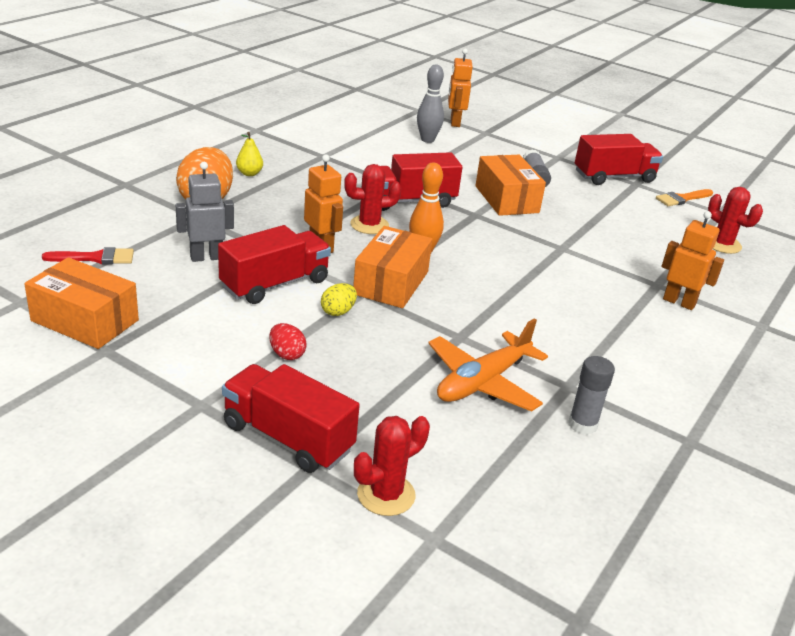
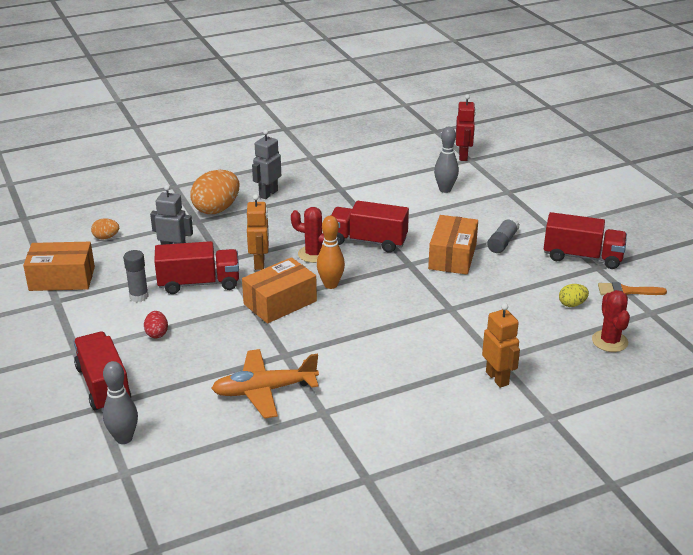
camera: 35 degrees right, 0 degrees up
(85, 320) = (62, 278): orange box -> orange box turned 60 degrees counterclockwise
(95, 258) = (106, 237): red brush -> orange egg
(249, 173) = (268, 194): yellow pear -> grey robot
(338, 312) = (220, 314): yellow egg -> yellow egg (572, 304)
(386, 495) = (124, 438): red cactus -> grey bowling pin
(409, 107) = (463, 156): none -> red robot
(454, 122) = (489, 177): orange robot -> none
(582, 425) = (300, 441): grey glue stick -> grey glue stick (139, 296)

